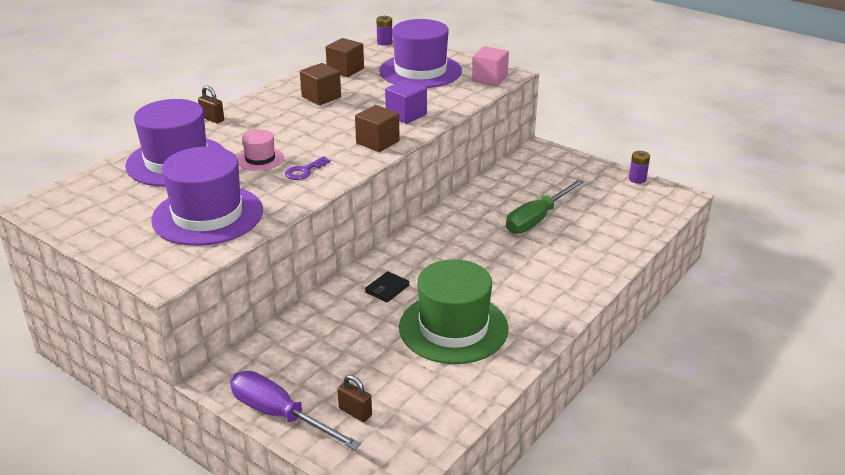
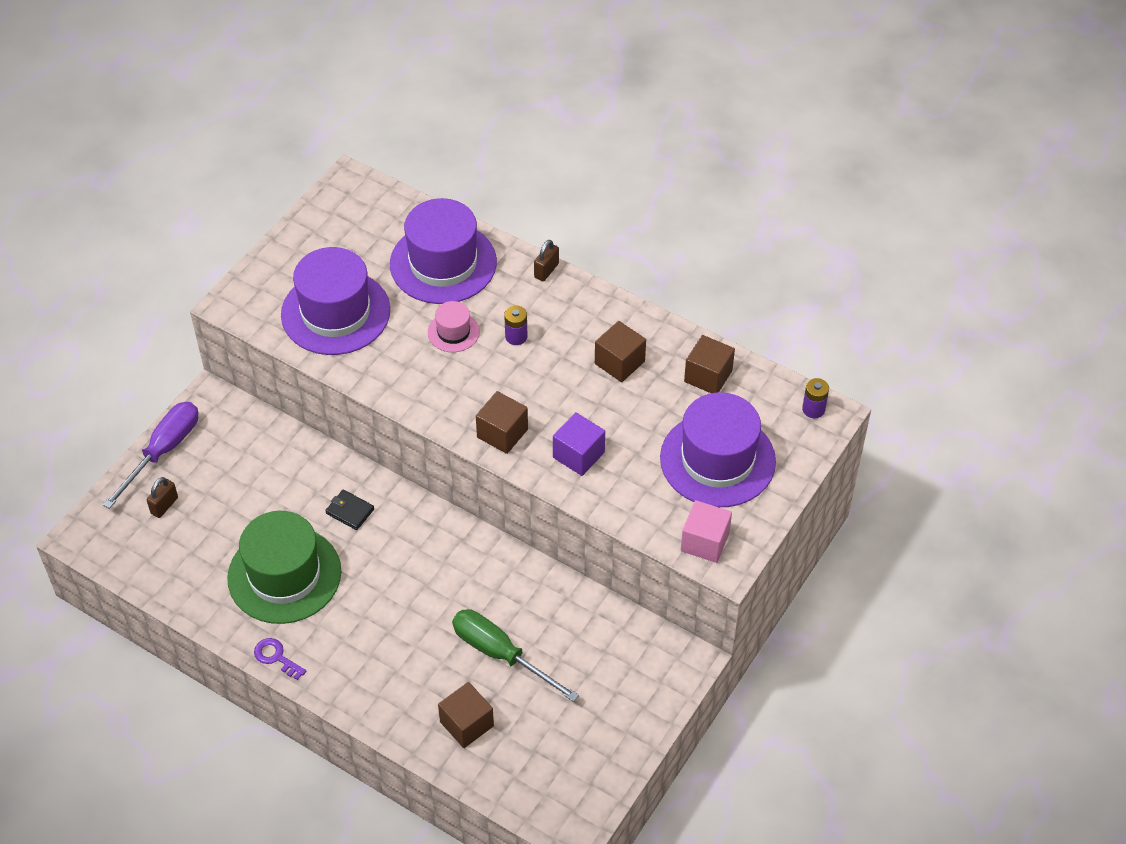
camera: 85 degrees right, 20 degrees up
(304, 171) = (428, 375): purple key -> purple key (276, 657)
(601, 236) = (466, 724): none -> brown cube
(637, 179) = (615, 779): purple battery -> purple battery (516, 336)

